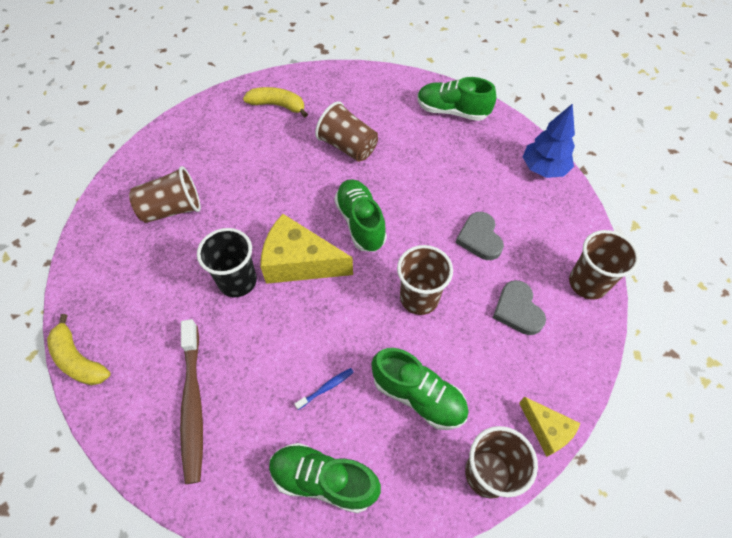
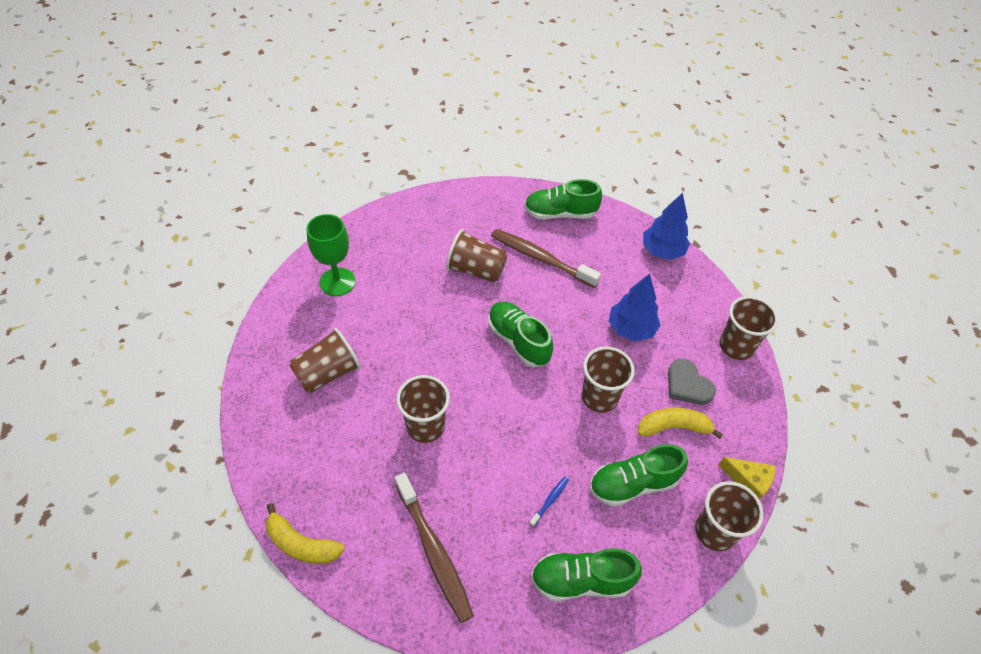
camera: 20 degrees left, 5 degrees down
(217, 130) = (337, 282): none -> green goblet
(237, 281) = (425, 426): black cup -> brown cup
(278, 105) = (388, 243): yellow banana -> yellow banana (673, 427)
(299, 262) = (477, 393): yellow cheese -> none
(415, 150) = (541, 259): none -> brown toothbrush
(418, 396) = (633, 484): green shoe -> green shoe turned 150 degrees clockwise
(479, 238) = (631, 329): grey heart -> blue tree

